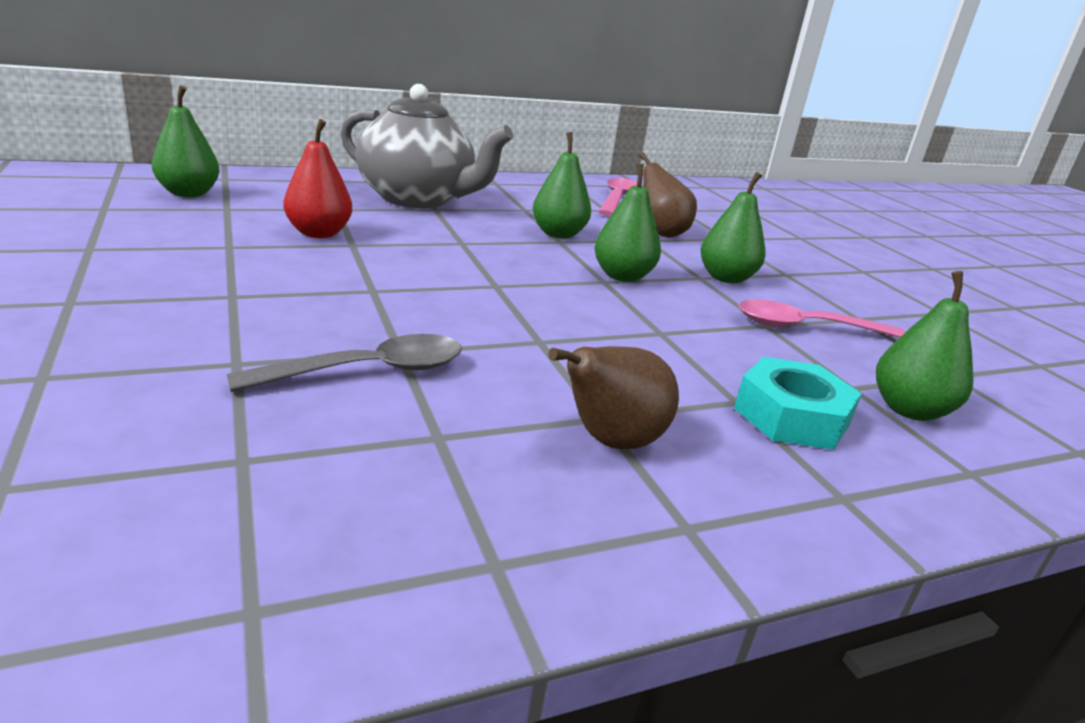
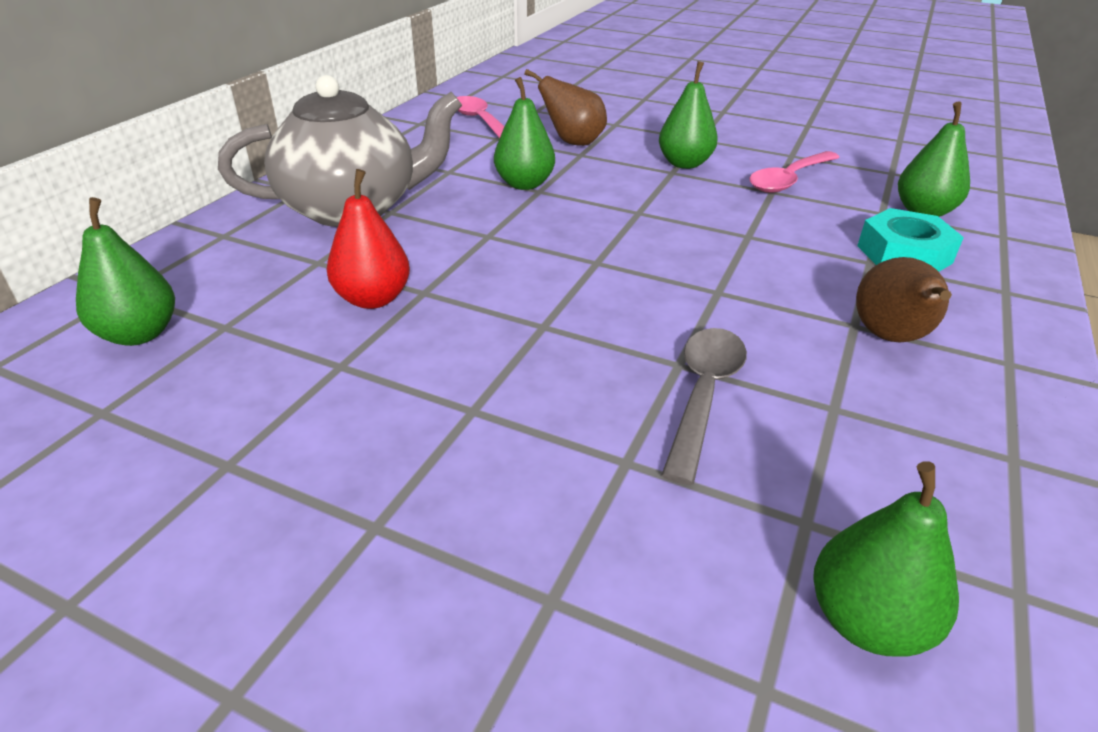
camera: 40 degrees left, 10 degrees up
(622, 276) = (638, 200): green pear -> green pear (867, 621)

